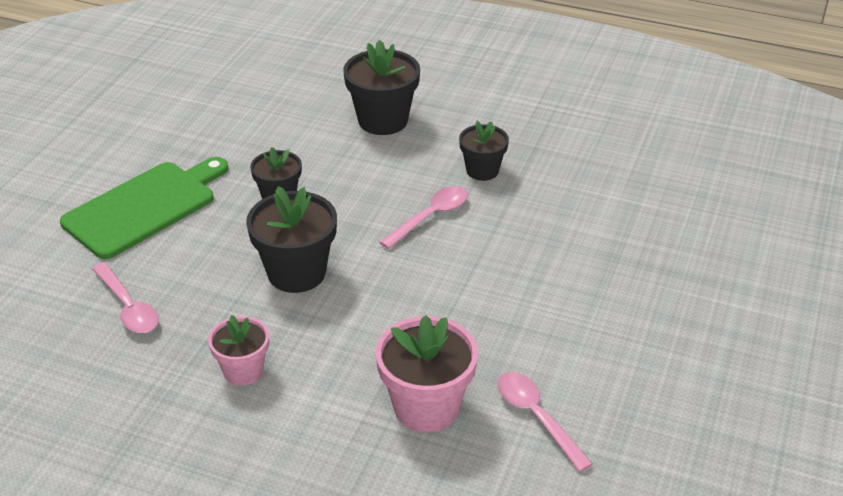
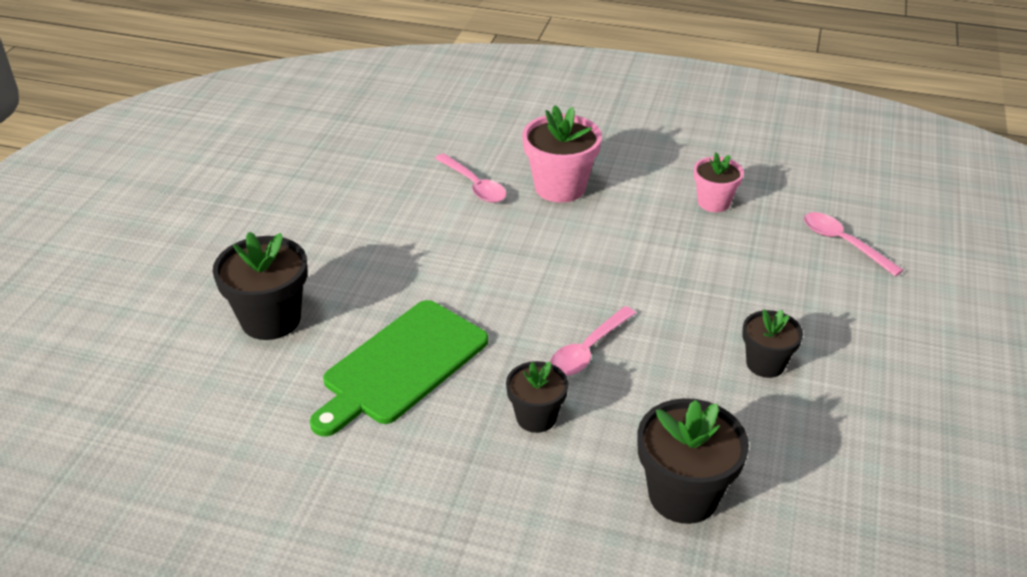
camera: 175 degrees right, 0 degrees up
(144, 207) = (906, 342): green cutting board -> green cutting board (401, 365)
(296, 273) = (706, 282): black flower pot -> black flower pot (271, 319)

